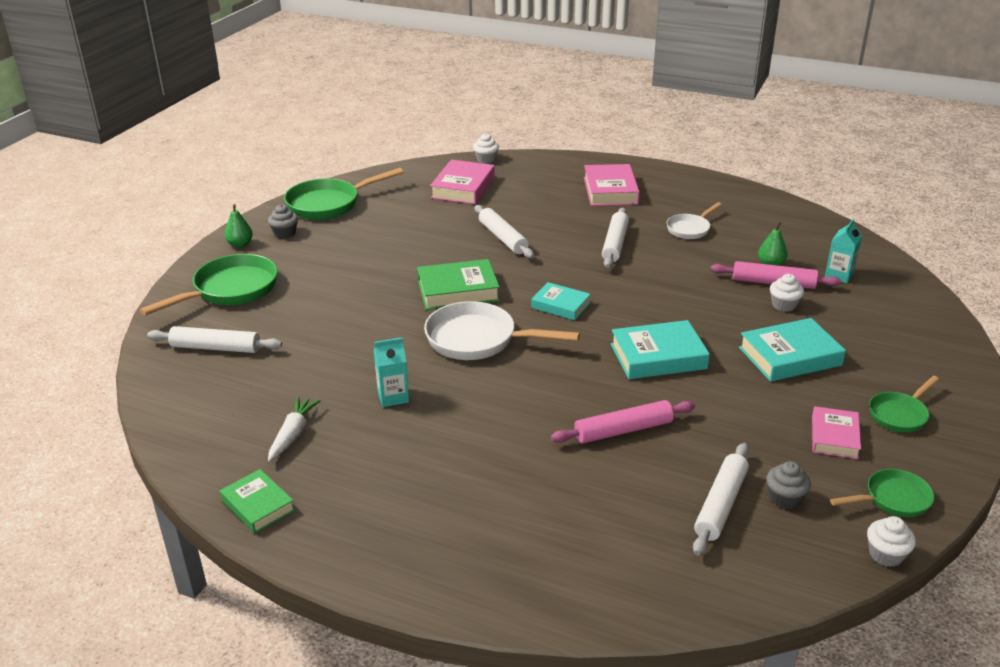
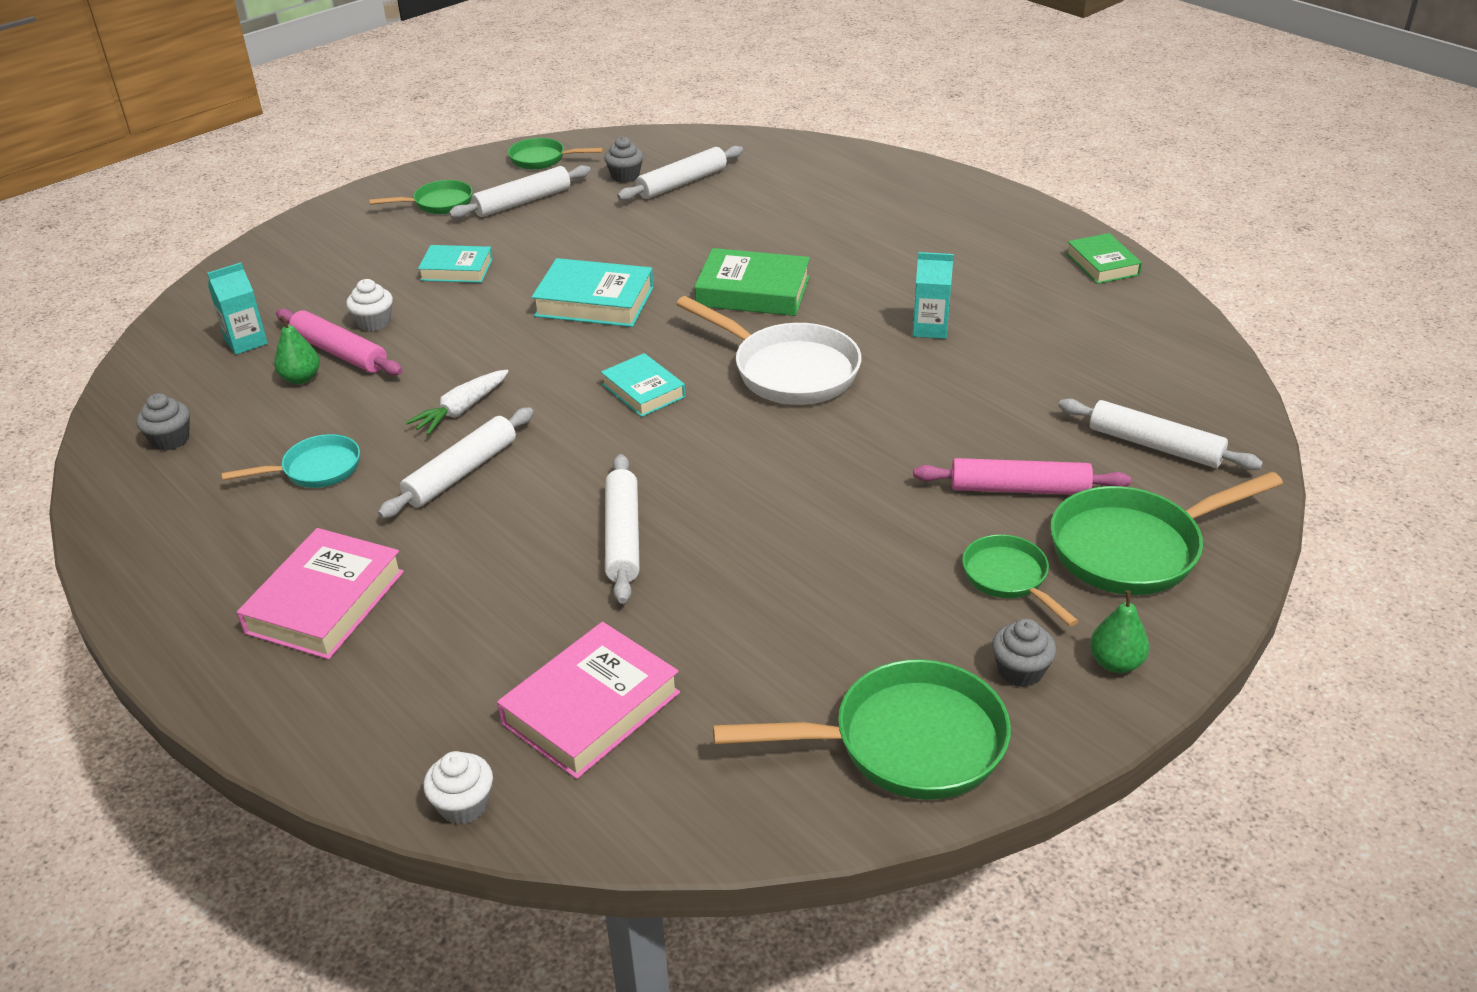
camera: 155 degrees left, 5 degrees up
(293, 434) = (1057, 316): white carrot -> white carrot (461, 410)
(297, 263) = (1009, 578): none -> green pan
(458, 291) = (767, 450): green book -> green book (753, 291)
(623, 430) = (707, 246): pink rolling pin -> pink rolling pin (1019, 489)
(690, 229) = (316, 469): white pan -> turquoise pan
(784, 224) = (170, 439): none -> grey cupcake
(790, 356) = (456, 269): turquoise book -> turquoise book, size x0.64
(834, 437) = (522, 201): pink book -> white rolling pin
(886, 554) = (597, 137): white cupcake -> none

